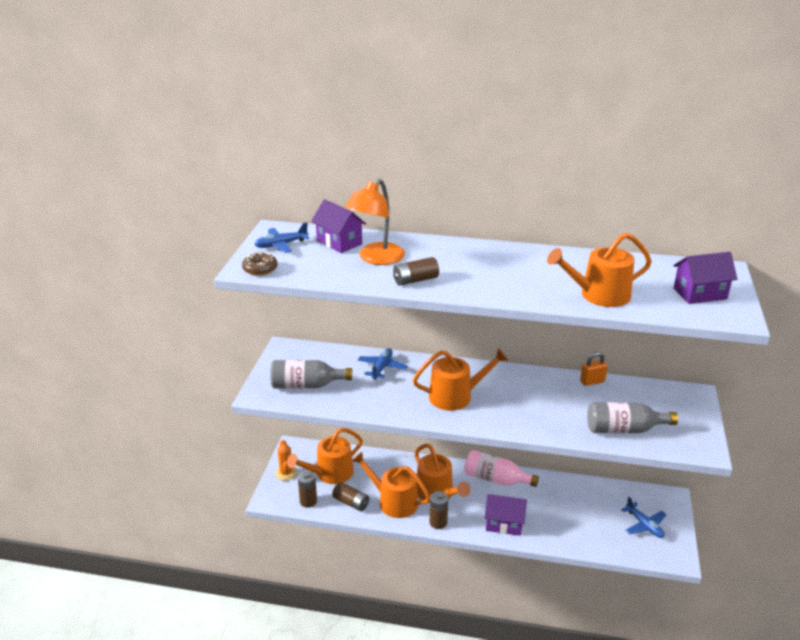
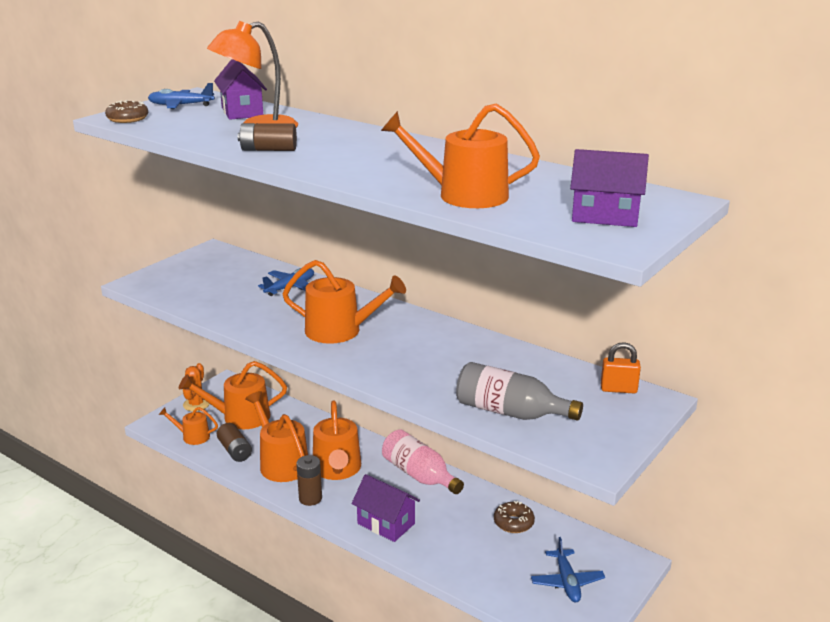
camera: 25 degrees right, 5 degrees down
(306, 385) = (193, 285): grey bottle -> none
(308, 501) = (192, 436): brown battery -> orange watering can
(582, 495) = (513, 523): none -> brown donut
(592, 381) = (525, 355): orange padlock -> orange padlock (618, 389)

